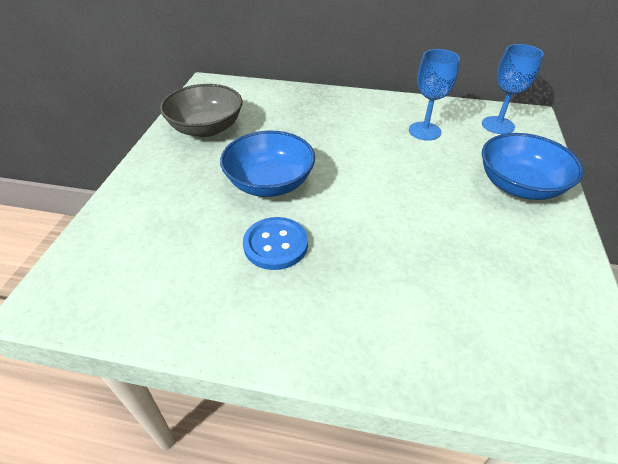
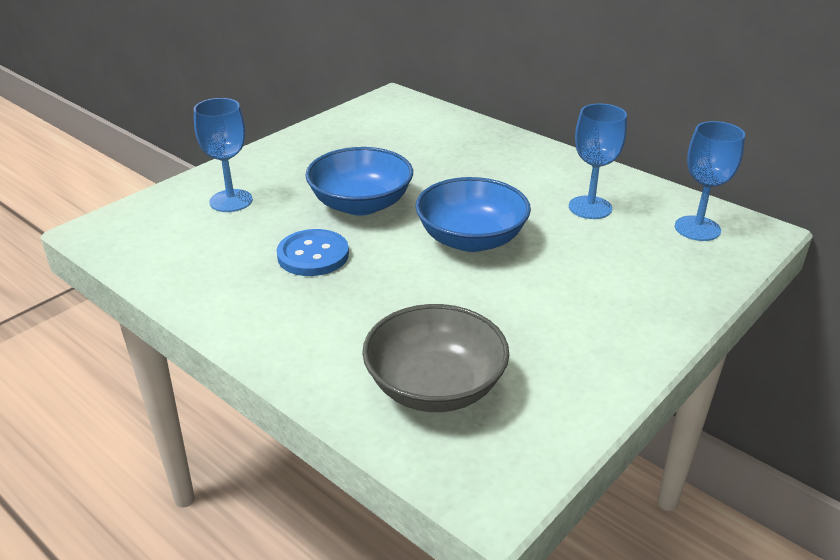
camera: 30 degrees right, 10 degrees down
(157, 218) = (231, 201): none -> blue goblet
(206, 128) = (348, 138): grey bowl -> grey bowl (435, 386)
(519, 185) = (641, 293): blue bowl -> blue bowl (471, 239)

